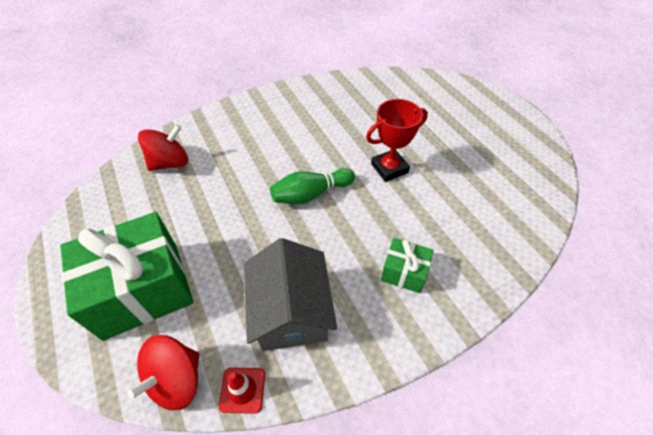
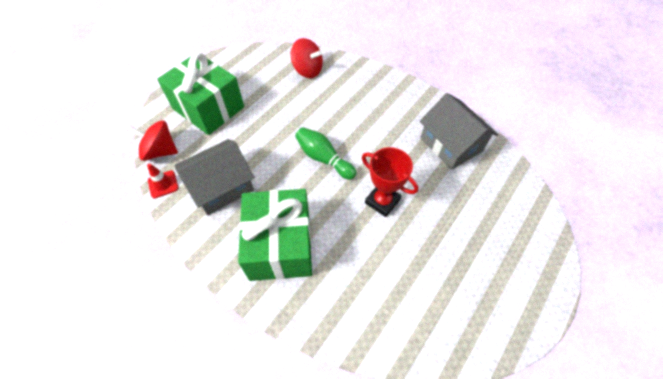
camera: 65 degrees right, 5 degrees up
(352, 99) = (451, 144): none -> grey house
(404, 272) = (280, 245): green gift -> green gift, size x2.09

